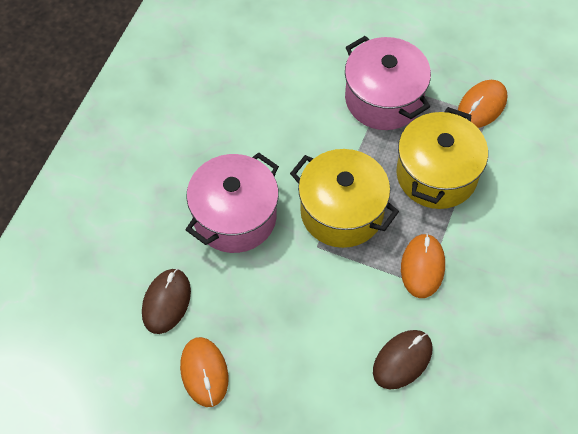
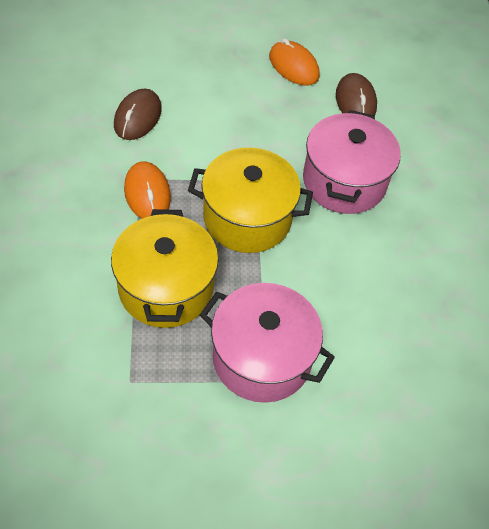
camera: 150 degrees right, 5 degrees down
(482, 106) = (140, 392): orange mouse -> none

